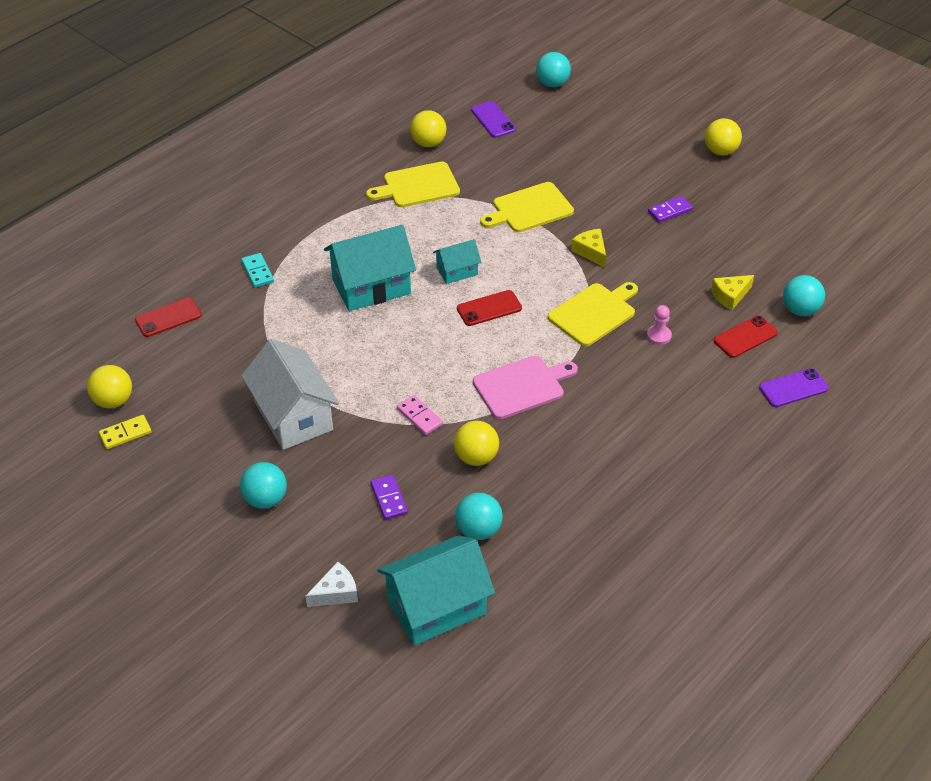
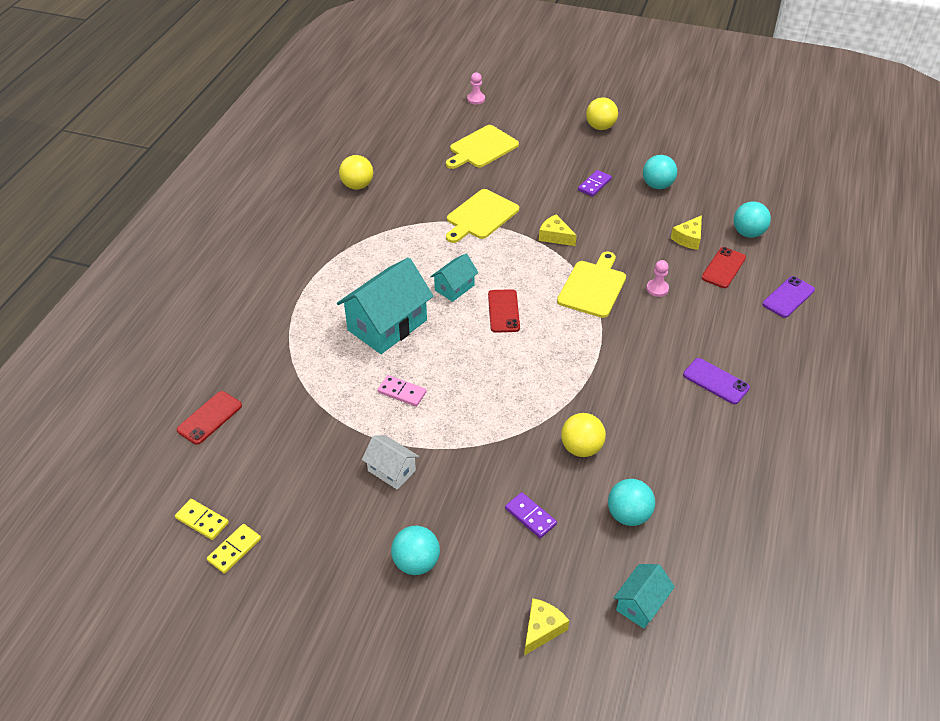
camera: 25 degrees left, 0 degrees up
(113, 401) = (202, 521): yellow ball -> yellow domino
(257, 272) = (272, 345): turquoise domino -> none
(293, 416) = (391, 470): white house -> white house, size x0.53
(336, 593) = (542, 629): white cheese -> yellow cheese
(418, 186) = (372, 224): yellow cutting board -> yellow cutting board (482, 148)
(420, 416) = (507, 429): pink domino -> pink domino (402, 392)
(436, 607) = (641, 604): turquoise house -> turquoise house, size x0.53
(489, 308) = (503, 311): red phone -> red phone turned 45 degrees counterclockwise
(493, 120) = (400, 151): purple phone -> purple phone (715, 381)
(522, 386) = (577, 370): pink cutting board -> none
(552, 84) = (431, 109): turquoise ball -> turquoise ball (657, 185)
(607, 85) = (476, 99): none -> pink pawn

